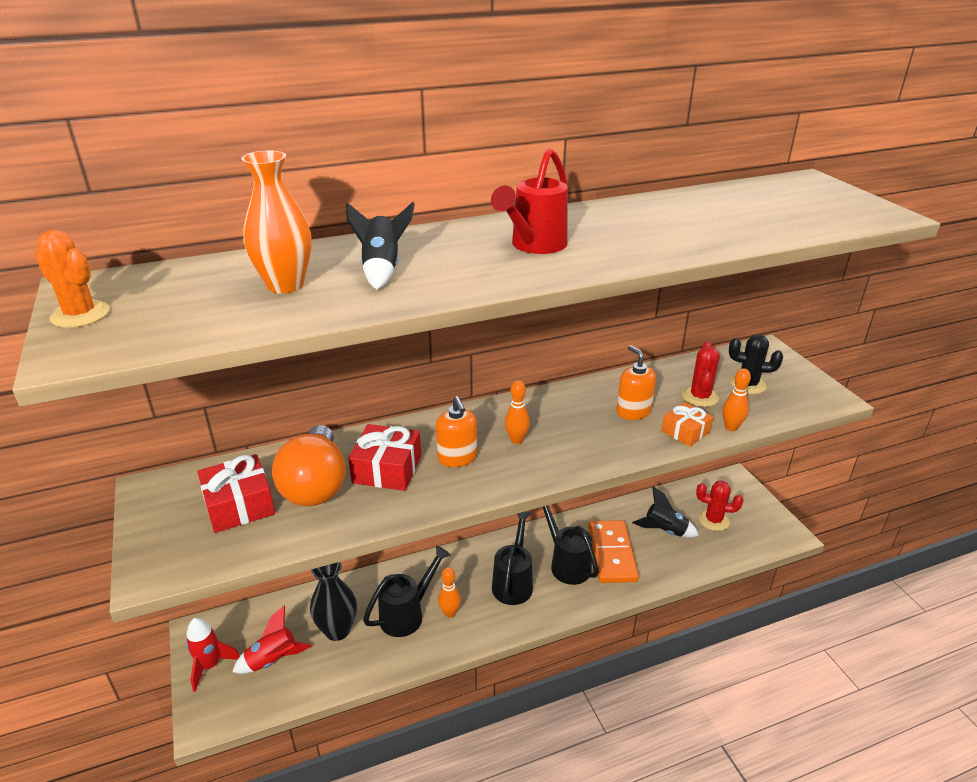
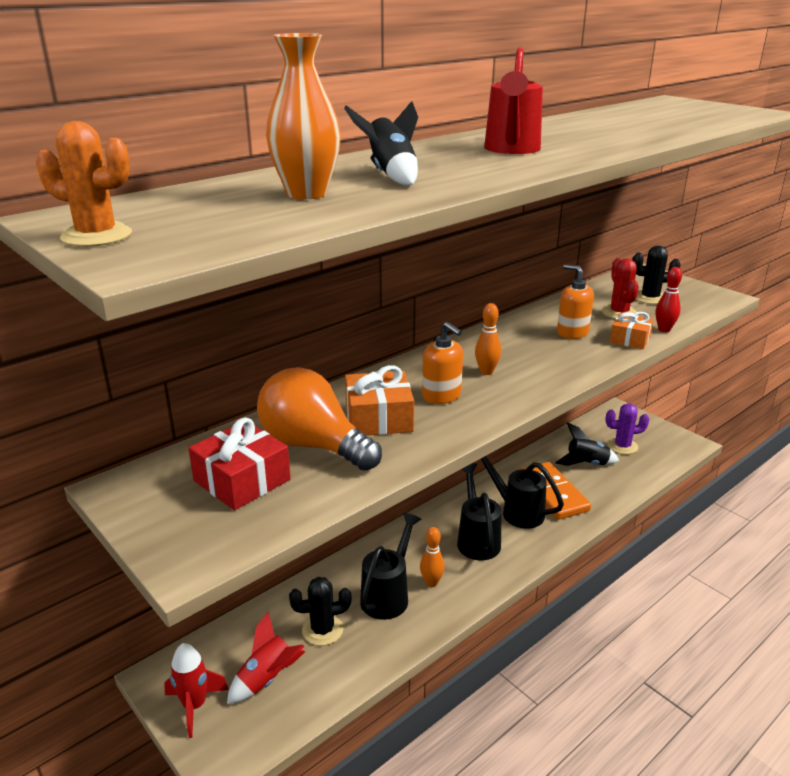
camera: 20 degrees left, 5 degrees down
(315, 485) = (313, 446): orange light bulb -> orange light bulb turned 150 degrees clockwise
(337, 630) = (322, 630): black vase -> black cactus
(387, 469) = (378, 418): red gift -> orange gift
(713, 520) = (622, 446): red cactus -> purple cactus
(731, 427) = (664, 330): orange bowling pin -> red bowling pin

